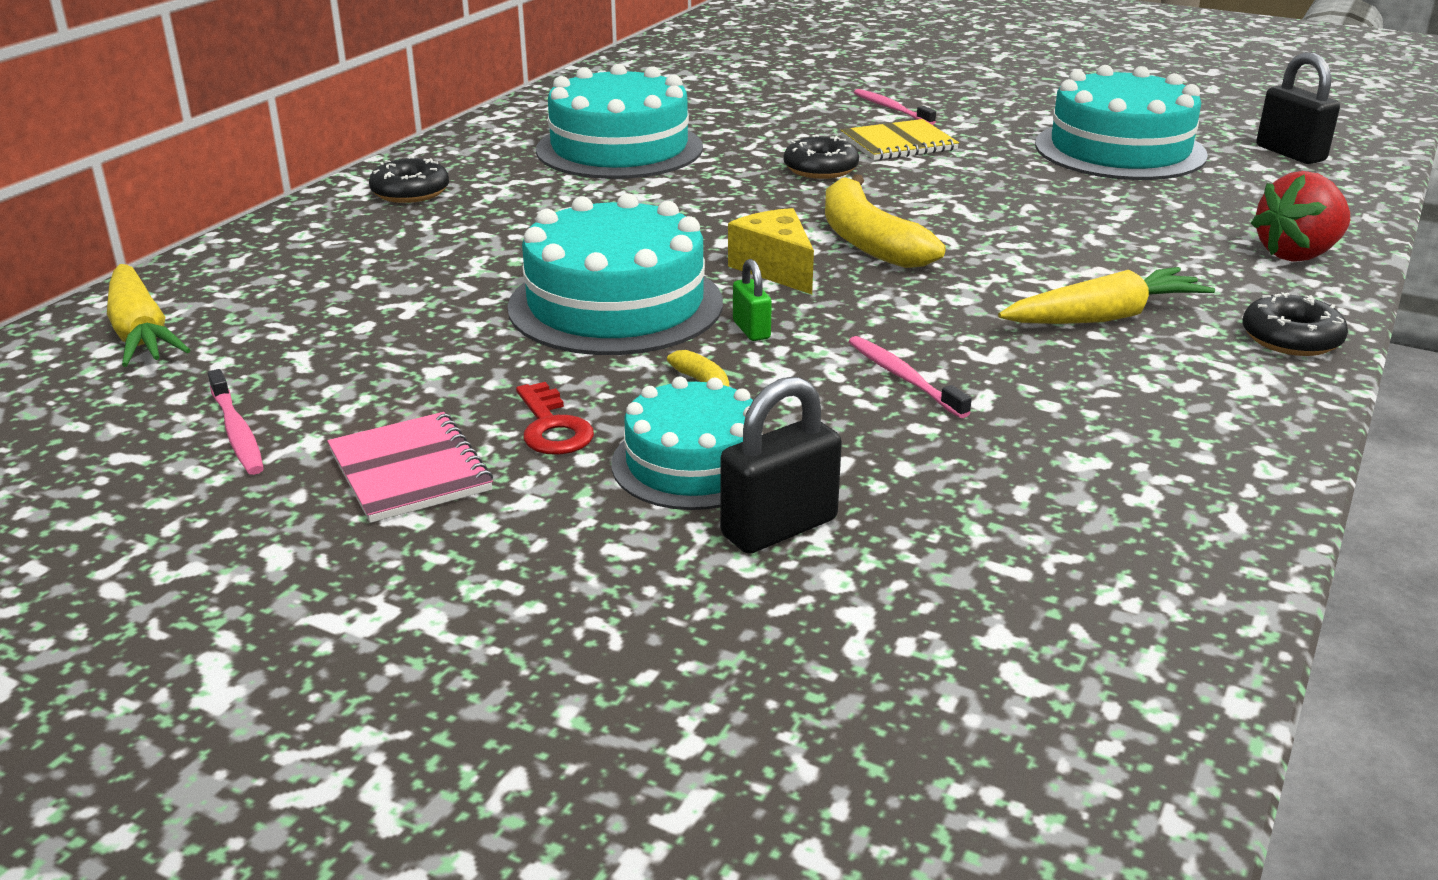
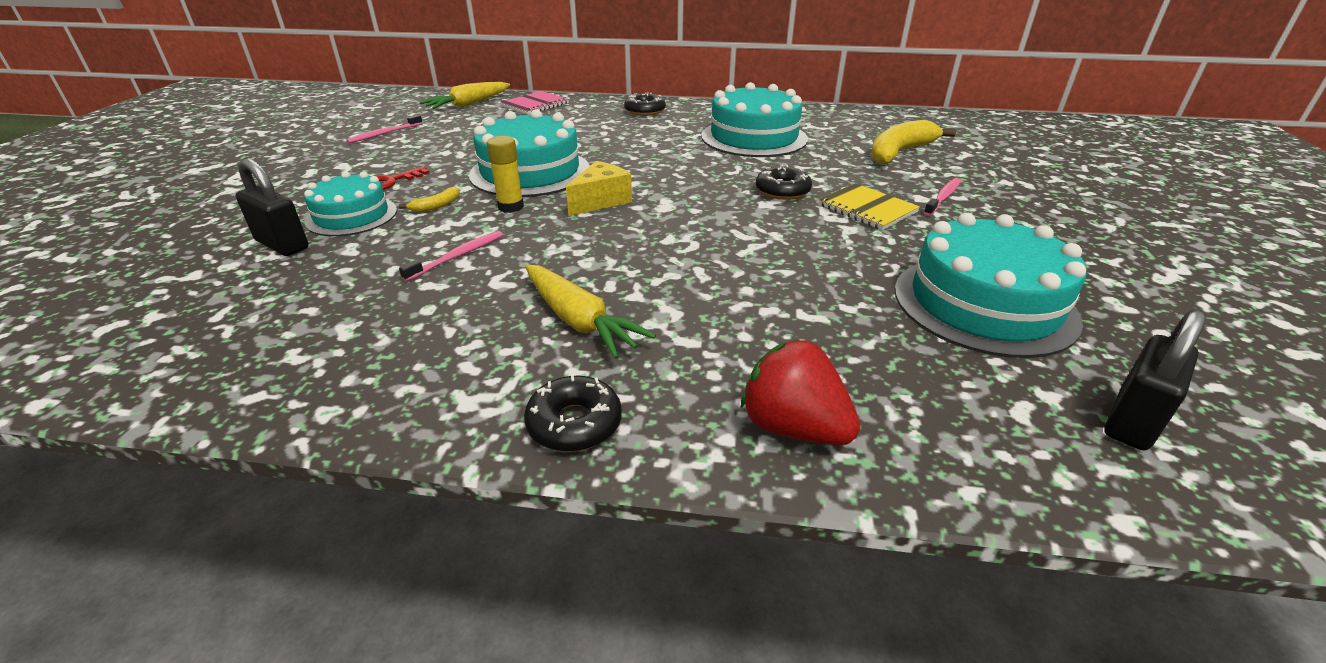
camera: 70 degrees right, 5 degrees up
(410, 470) = (350, 165): pink notebook -> pink notebook (535, 105)
(751, 330) = (511, 207): green padlock -> yellow glue stick
(867, 240) = (666, 221): yellow banana -> yellow banana (899, 152)

